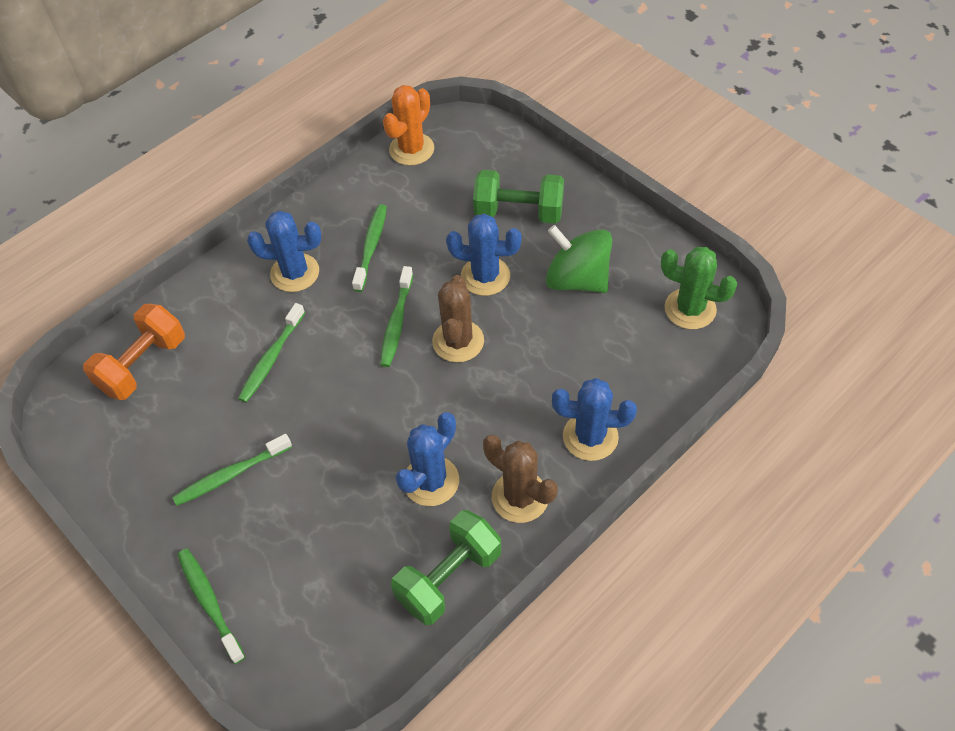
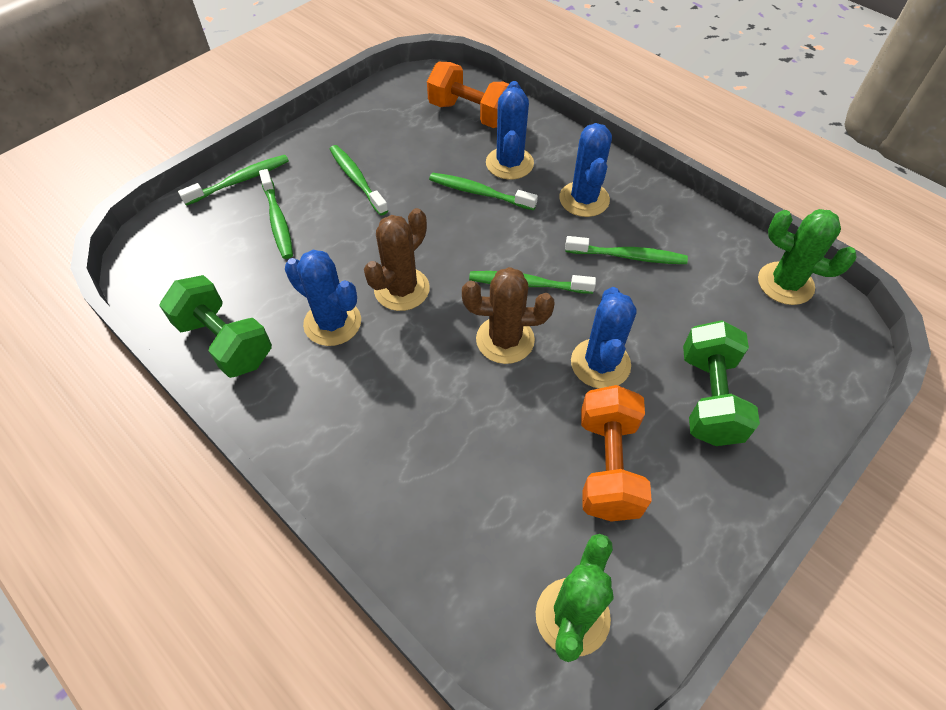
camera: 85 degrees right, 0 degrees up
(282, 551) = (277, 220): none -> green toothbrush
(411, 149) = (785, 283): orange cactus -> green cactus
(520, 497) = (303, 402): brown cactus -> brown cactus (402, 289)
(577, 279) = (608, 466): green spinning top -> orange dumbbell
(590, 437) = (372, 475): blue cactus -> blue cactus (509, 163)

